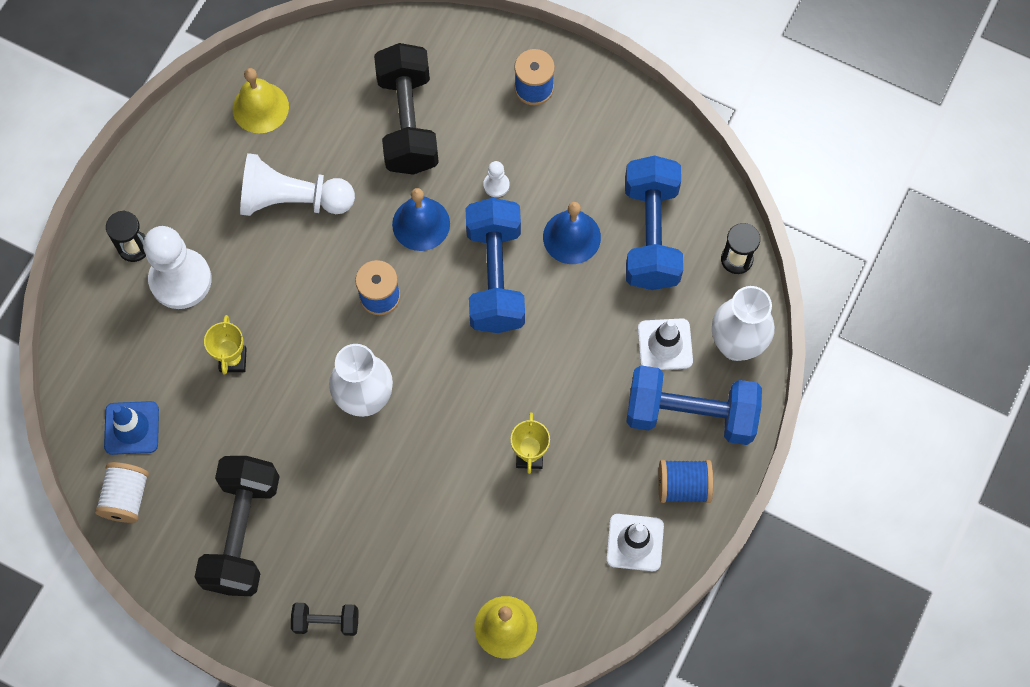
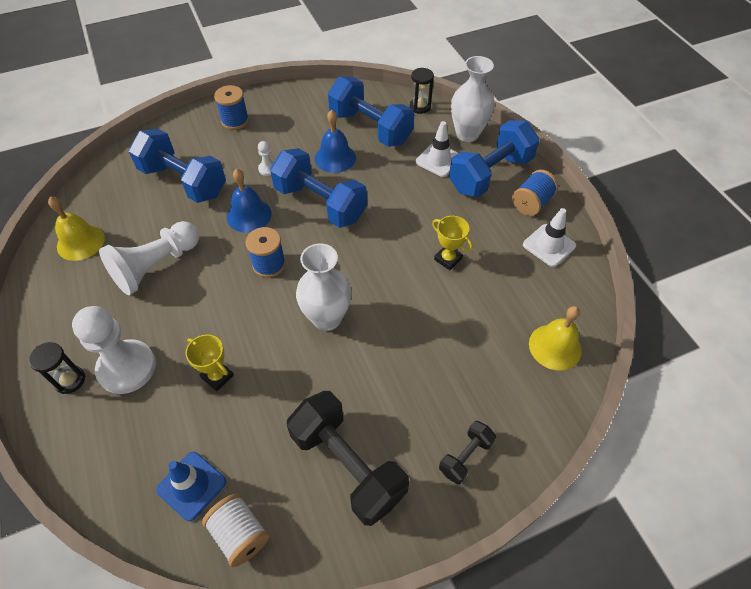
camera: 50 degrees left, 15 degrees down
(407, 122) = (183, 181): black dumbbell -> blue dumbbell

